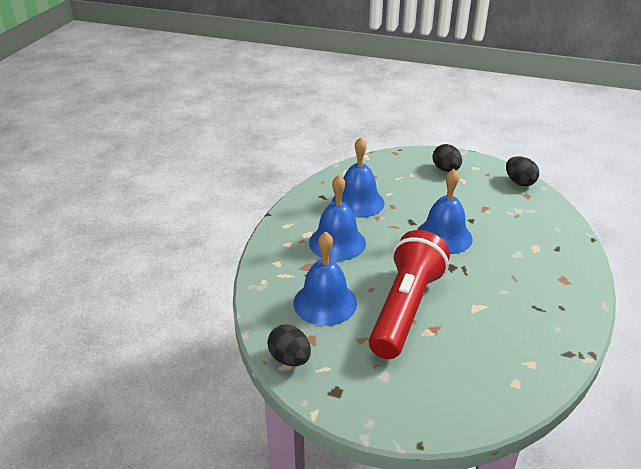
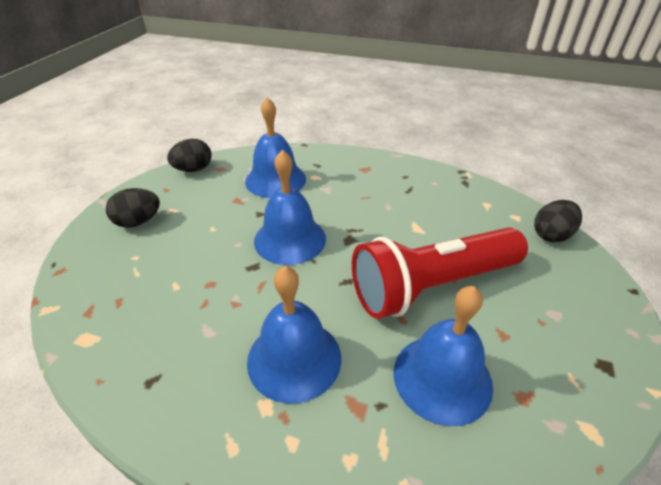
camera: 90 degrees left, 5 degrees up
(290, 359) = (577, 427): black egg -> black egg (551, 235)
(358, 202) = (187, 326): blue bell -> blue bell (275, 180)
(405, 308) = (432, 286): red flashlight -> red flashlight turned 45 degrees counterclockwise

